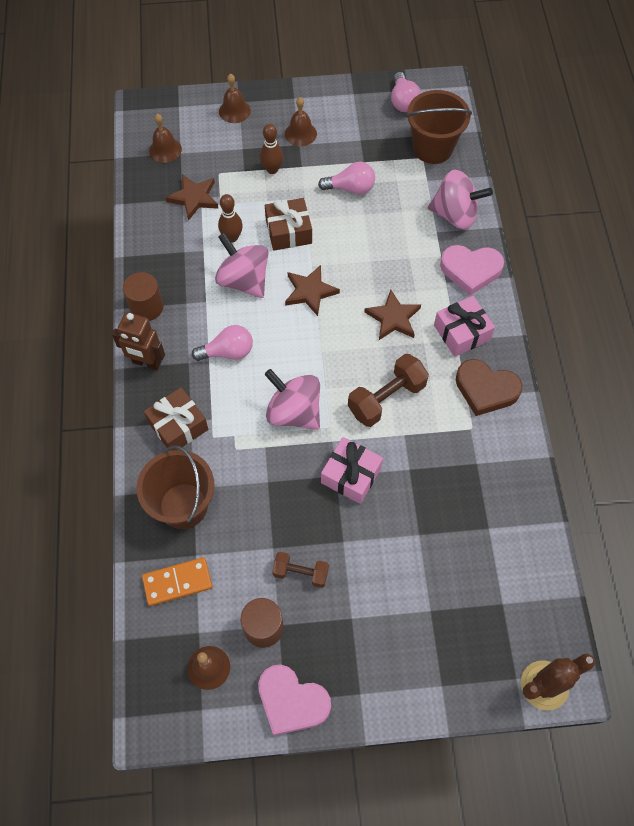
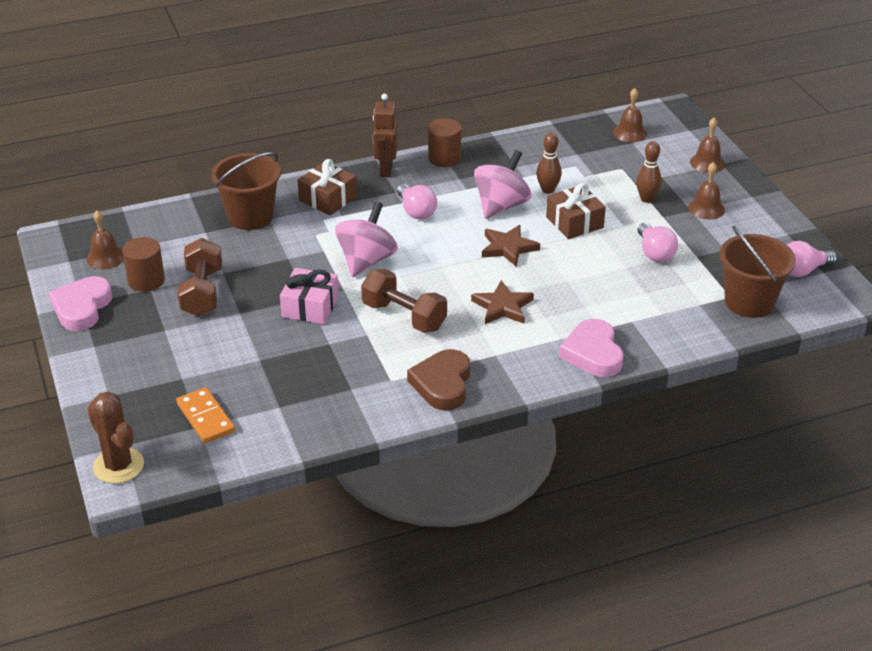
camera: 75 degrees right, 25 degrees down
(177, 582) = (178, 227): orange domino -> orange domino (206, 418)
(194, 198) = (582, 160): brown star -> none
(301, 573) = (202, 292): brown dumbbell -> brown dumbbell, size x1.63
(455, 215) = (663, 331): pink spinning top -> none
(461, 332) = (507, 357): pink gift -> none

